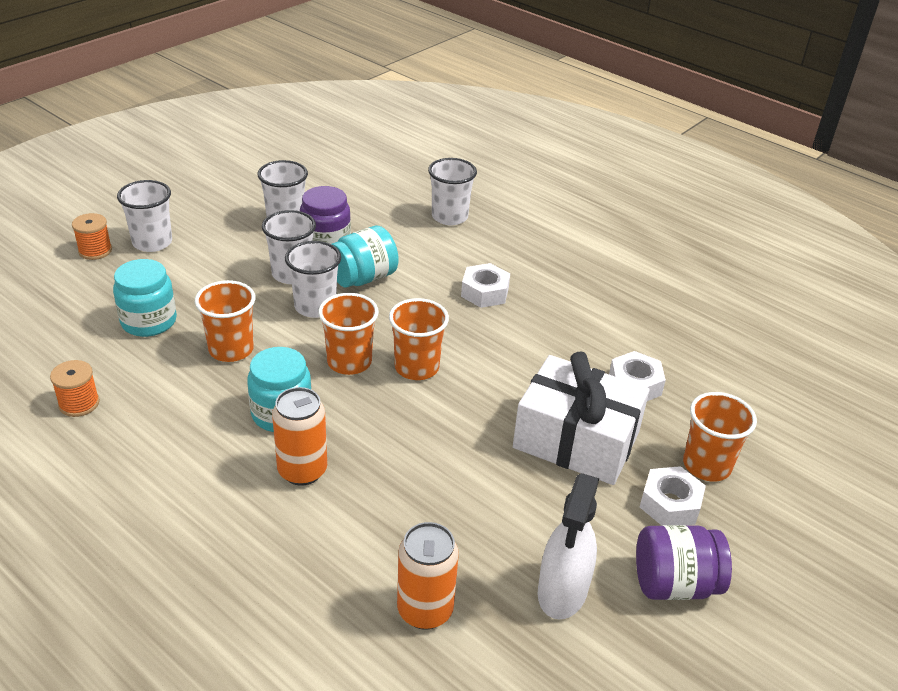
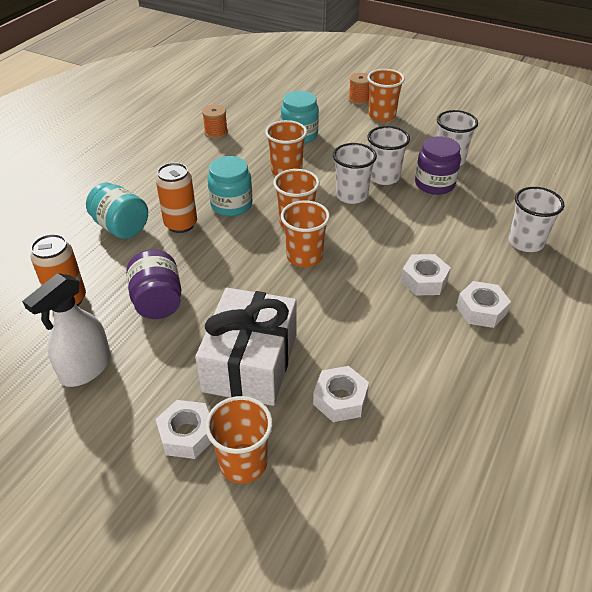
camera: 80 degrees right, 5 degrees up
(152, 242) = (382, 115): white cup -> orange cup
(363, 278) = (400, 210): turquoise jar -> turquoise jar (121, 227)
(536, 270) = (481, 310): none -> white nut
(562, 591) = (86, 369): white spray bottle -> white spray bottle turned 60 degrees counterclockwise
(674, 584) = (97, 441): purple jar -> purple jar (158, 302)

